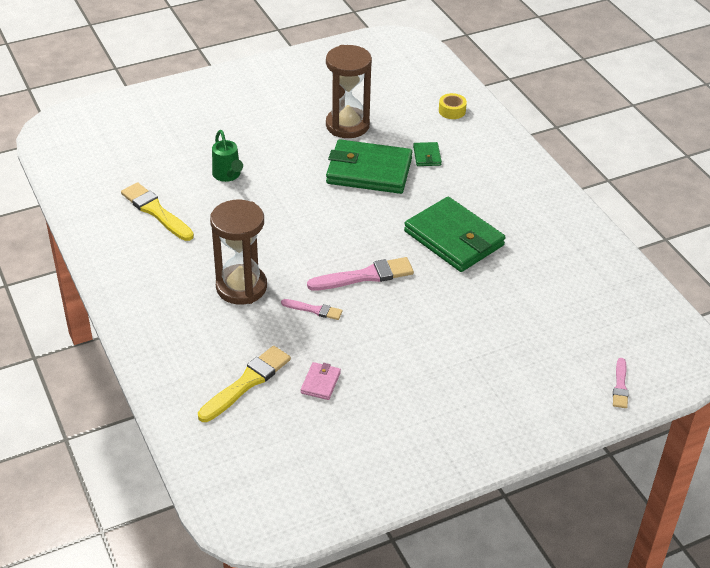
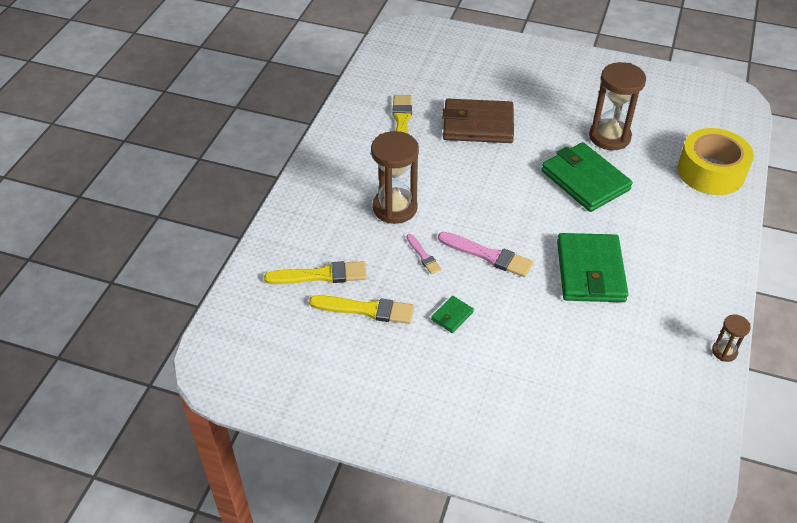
camera: 45 degrees right, 5 degrees up
(228, 175) = (478, 125): green watering can -> brown wallet
(320, 383) = (366, 309): pink wallet -> yellow brush
(427, 156) = (646, 195): green wallet -> green wallet (452, 316)
(452, 111) = (711, 172): yellow tape -> yellow tape, size x2.44
(604, 236) = (724, 351): none -> brown hourglass
(620, 386) = (586, 480): pink brush -> none

